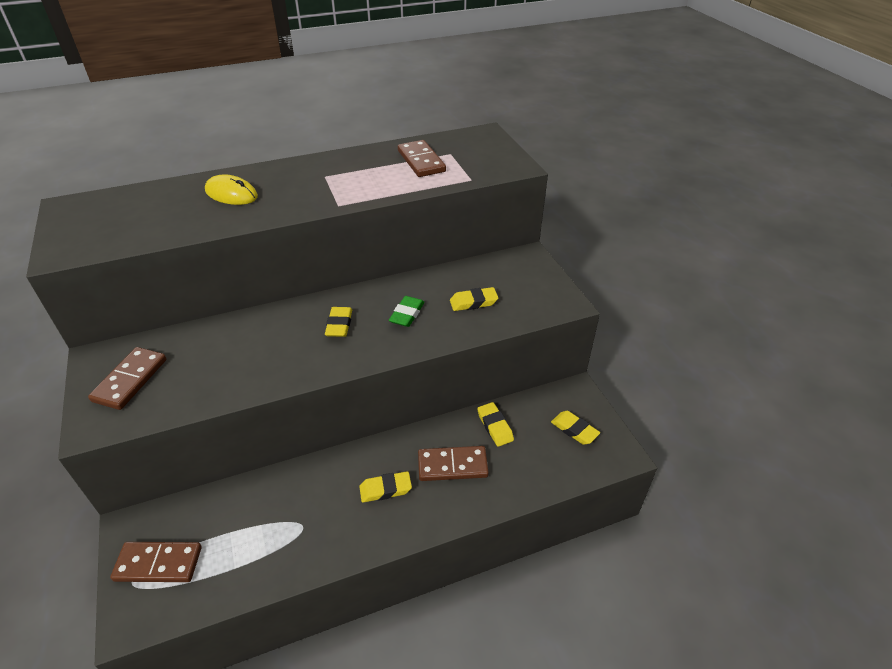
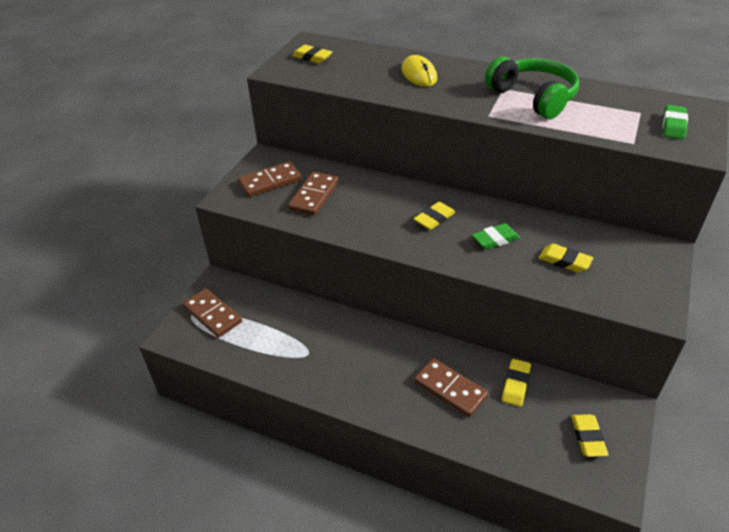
camera: 45 degrees right, 0 degrees up
(358, 174) = (533, 97): none -> green headphones
(385, 489) = (384, 369): yellow eraser -> yellow eraser (312, 57)
(421, 161) = (603, 108): brown domino -> brown domino (314, 196)
(482, 154) = (673, 126): none -> green eraser

